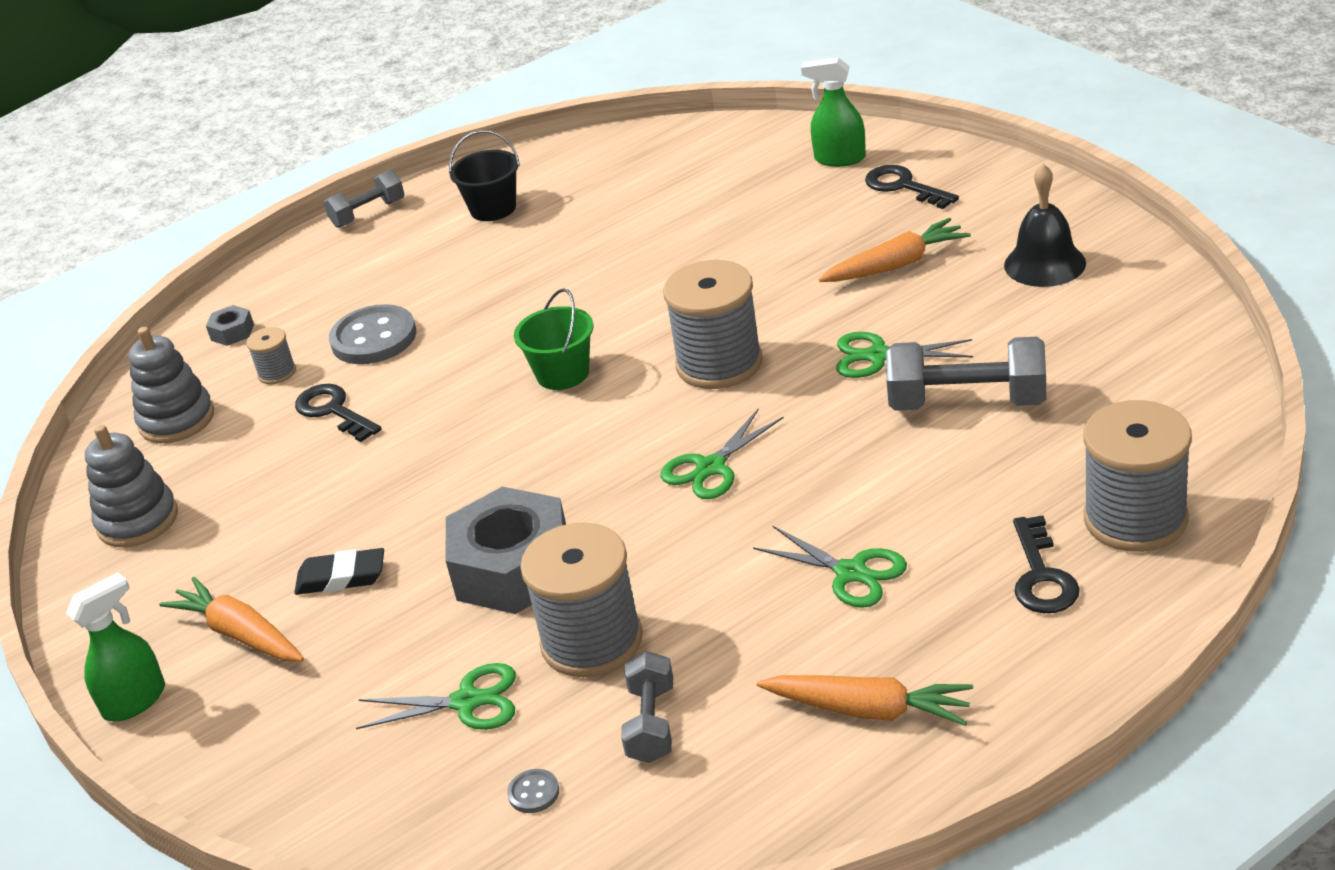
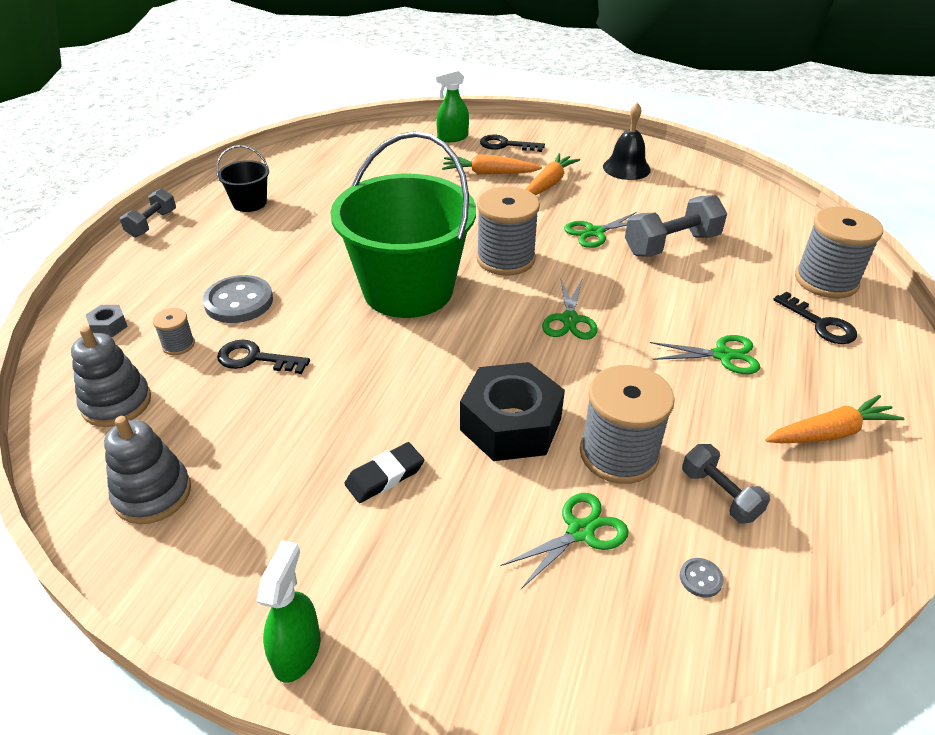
camera: 40 degrees left, 5 degrees up
(240, 634) = (342, 553): orange carrot -> orange carrot (489, 173)
(513, 568) = (510, 424): grey nut -> black nut
(562, 374) = (408, 290): green bucket -> green bucket, size x2.34

